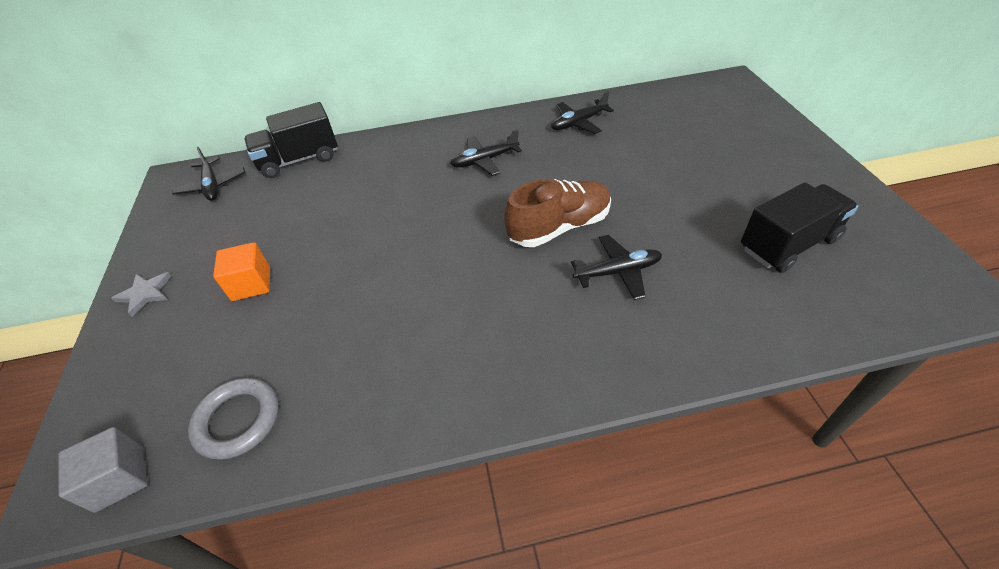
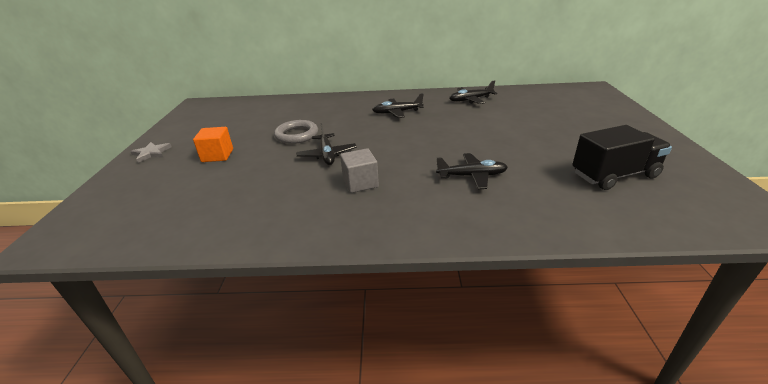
camera: 10 degrees right, 15 degrees down
(120, 478) = (86, 238): grey cube -> grey cube (360, 183)
(212, 186) = (218, 109): black plane -> black plane (327, 155)
(238, 420) = (174, 220): grey ring -> grey ring (297, 135)
(299, 160) = (276, 102): black truck -> none
(559, 227) = (437, 149): brown shoe -> none

